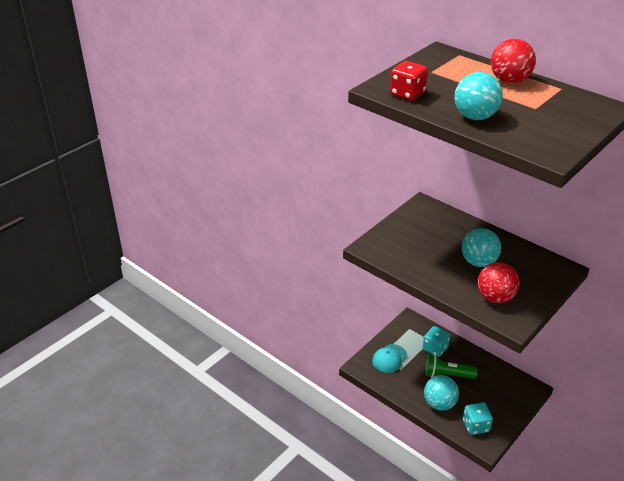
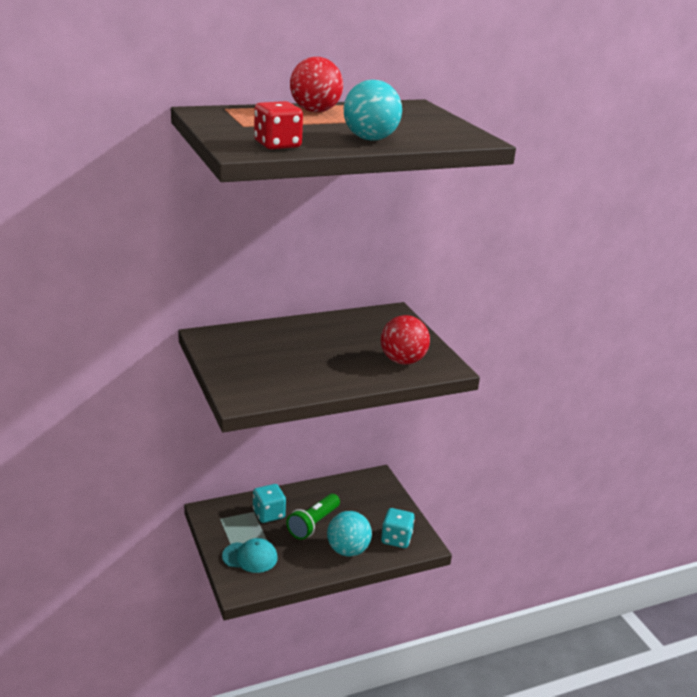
camera: 65 degrees left, 10 degrees down
(389, 359) = (250, 557): turquoise cap -> turquoise cap turned 60 degrees counterclockwise
(478, 262) = (340, 347): turquoise ball -> none

